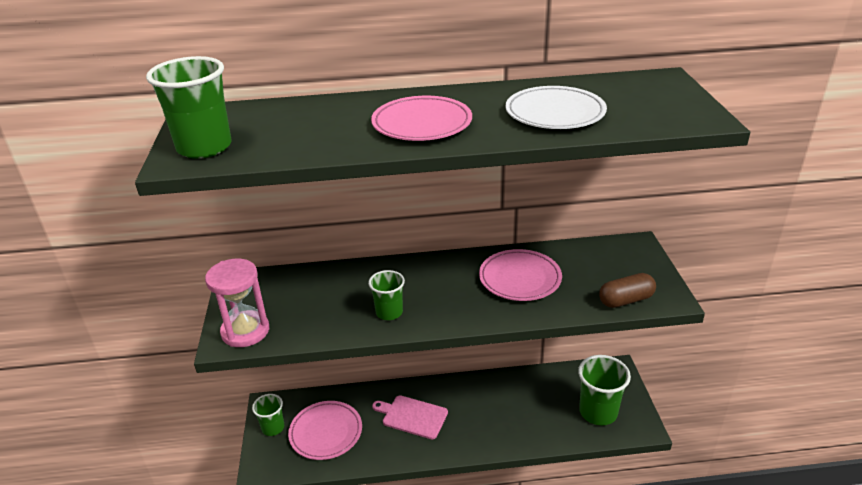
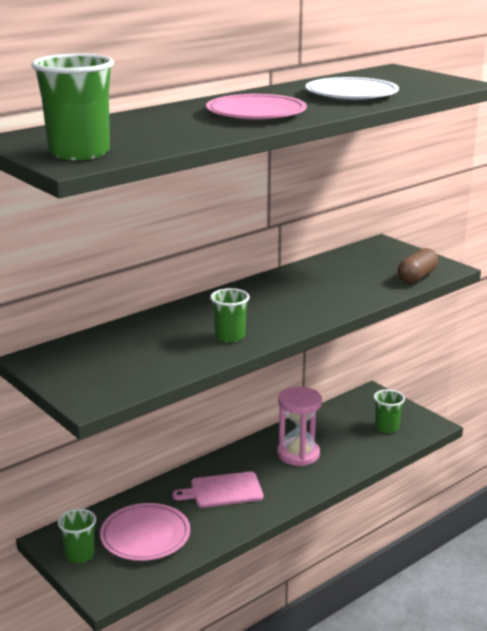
camera: 35 degrees left, 10 degrees down
(245, 331) = (101, 388): pink hourglass -> pink hourglass (298, 454)
(520, 278) = (316, 286): pink plate -> none
(598, 412) = (387, 427): green cup -> green cup, size x0.60

